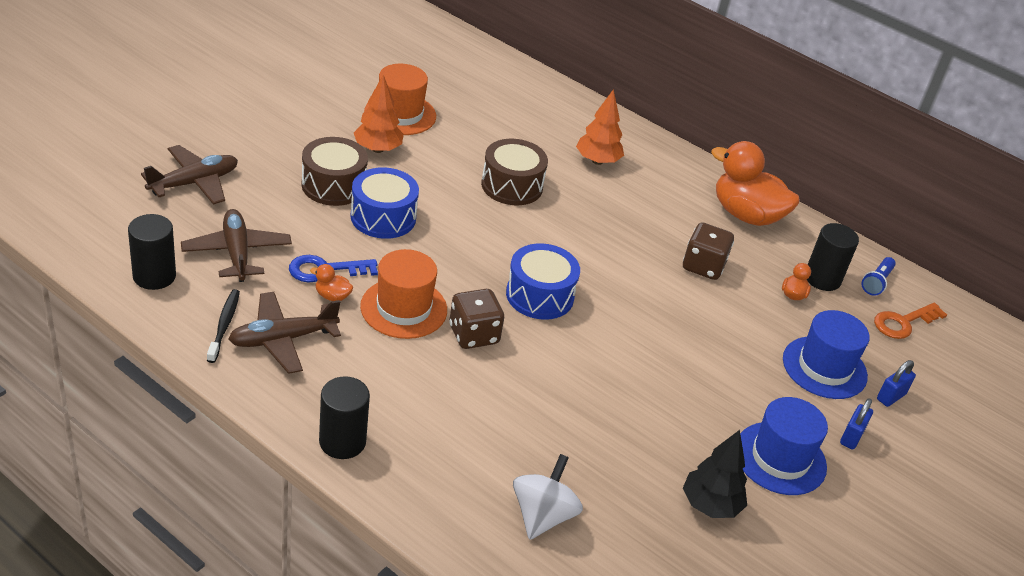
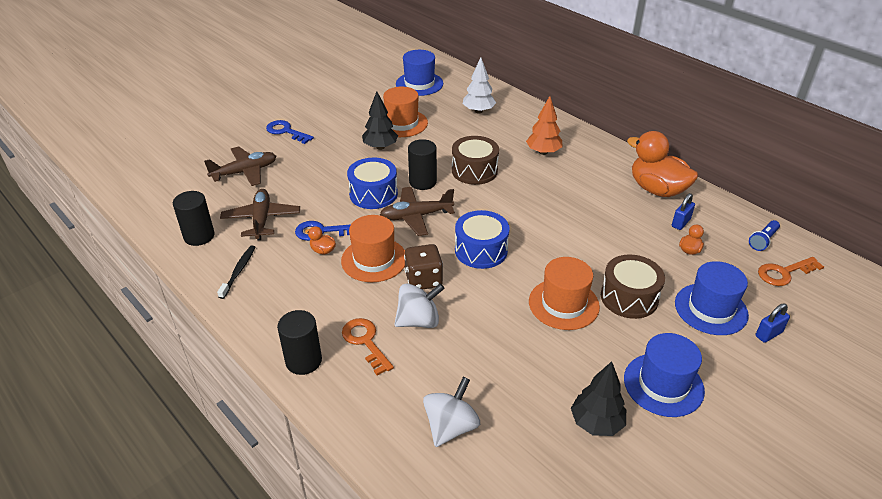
camera: 15 degrees right, 0 degrees up
(238, 122) = (286, 131): none -> blue key
(283, 339) = (278, 282): brown plane -> brown plane (416, 216)
(333, 185) = (342, 172): brown drum -> brown drum (629, 297)
(377, 149) = (380, 147): orange tree -> black tree
(412, 55) = (419, 84): none -> blue hat
(416, 416) = (365, 342): none -> orange key
(478, 388) = (418, 321): none -> white spinning top
(502, 99) = (478, 111): none -> white tree
(652, 364) = (563, 304): none -> orange hat
(703, 266) = (616, 228): brown dice -> none
(822, 279) = (716, 238): black cylinder -> black cylinder (422, 182)
(851, 437) = (729, 368): blue padlock -> blue padlock (680, 223)

